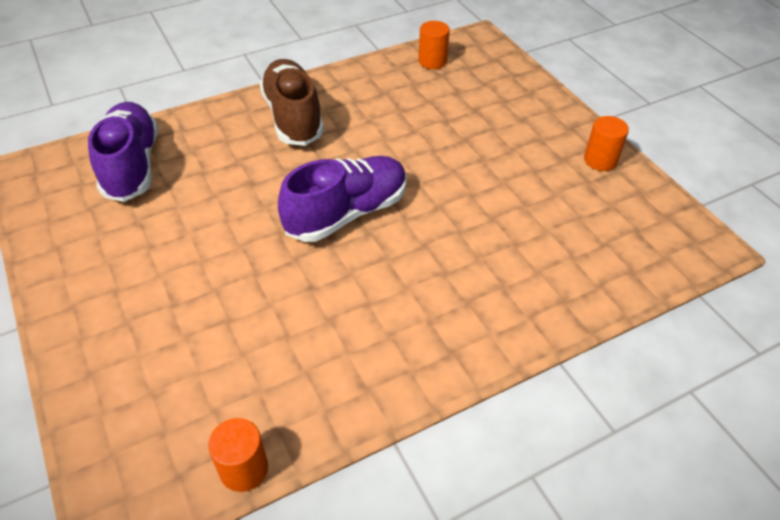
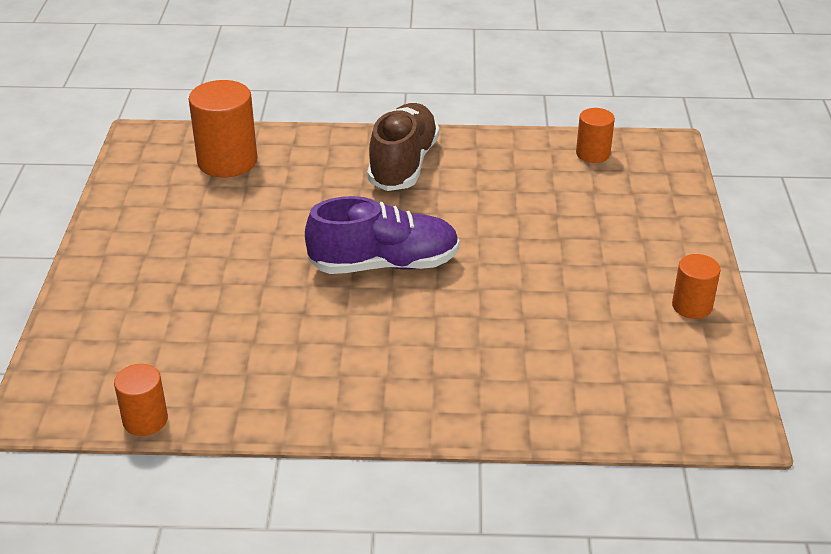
camera: 30 degrees right, 10 degrees down
(132, 166) = (227, 161): purple shoe -> orange cylinder

